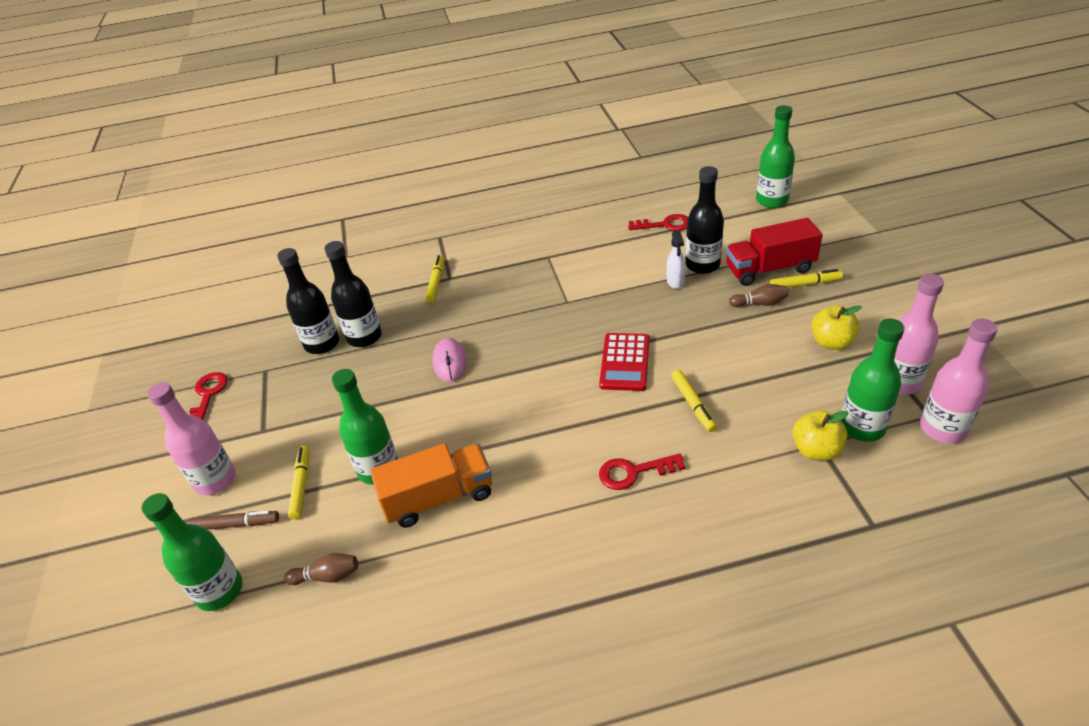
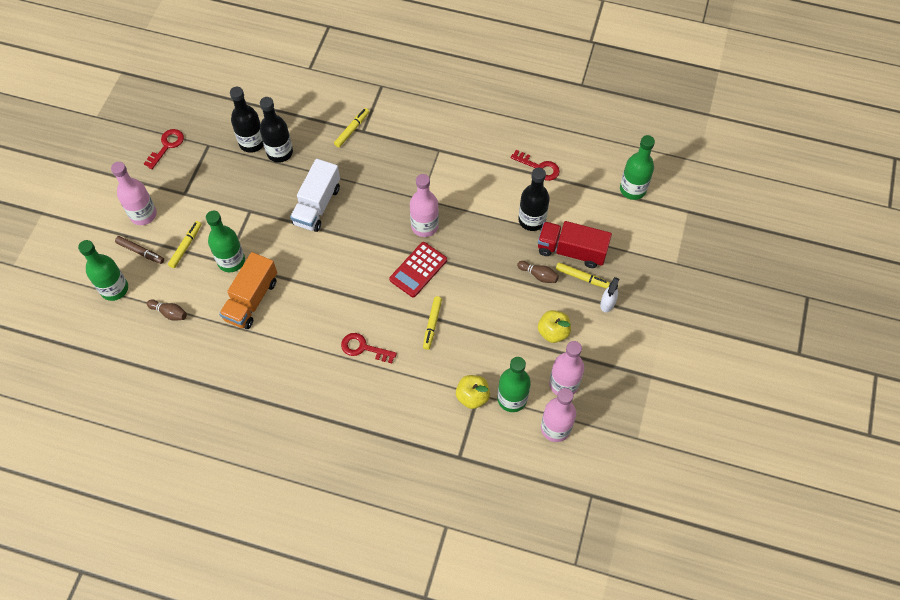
camera: 25 degrees right, 20 degrees up
(439, 498) = (251, 300): orange truck -> orange truck turned 105 degrees clockwise
(449, 362) = (317, 205): pink mouse -> white truck
(594, 322) = (424, 226): none -> pink bottle
(675, 281) = (502, 224): white spray bottle -> white spray bottle (607, 303)

